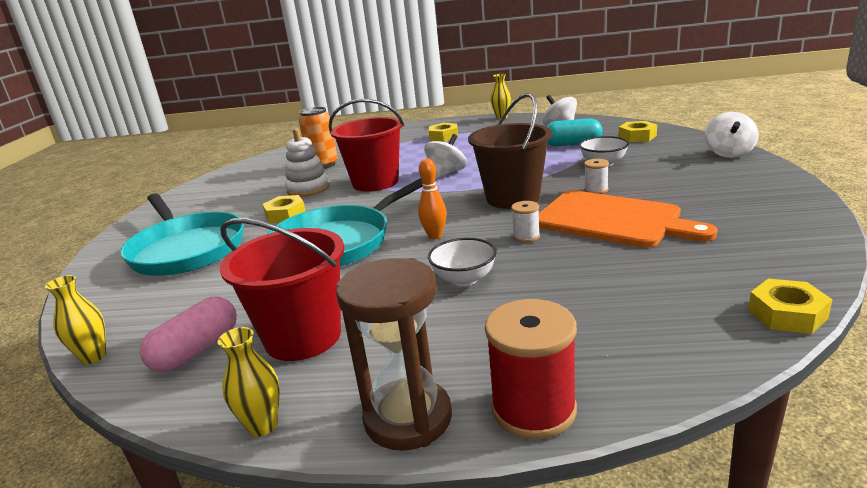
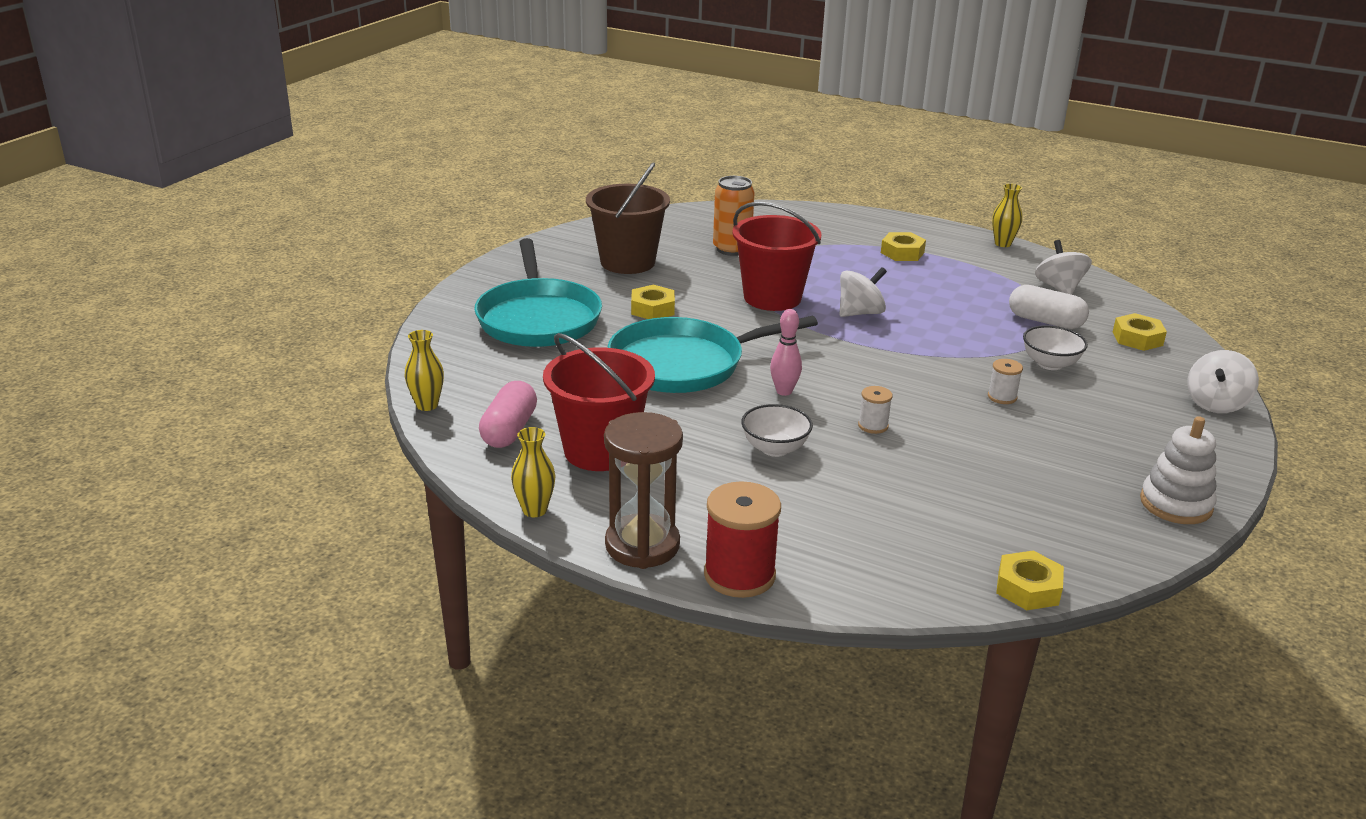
camera: 20 degrees right, 5 degrees up
(196, 350) = (509, 430): pink capsule -> pink capsule turned 45 degrees counterclockwise
(308, 189) = (695, 281): white stacking toy -> white stacking toy (1176, 504)
(435, 236) = (784, 391): orange bowling pin -> pink bowling pin
(513, 198) = (902, 374): brown bucket -> brown bucket (627, 262)
(572, 144) = (1045, 321): turquoise capsule -> white capsule
(612, 220) = (979, 439): orange cutting board -> none

